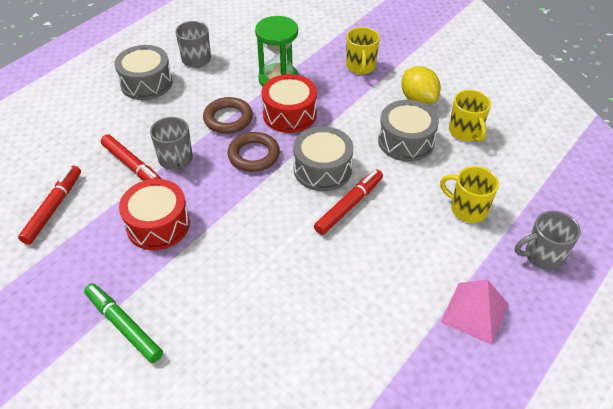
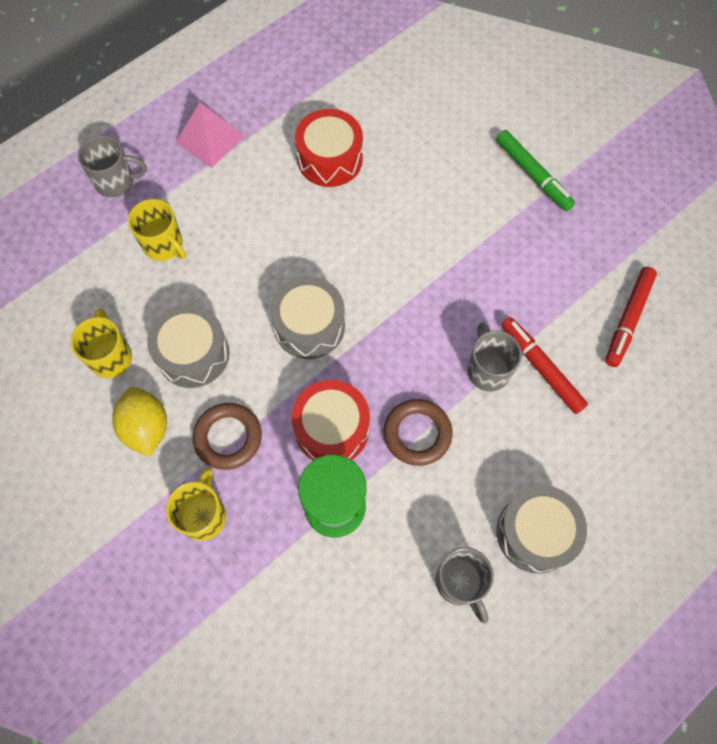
camera: 170 degrees left, 20 degrees up
(158, 225) = (506, 278): red drum -> red drum (330, 159)
(254, 155) = (389, 362): brown ring -> brown ring (228, 437)
(349, 206) = (291, 270): red marker -> none

